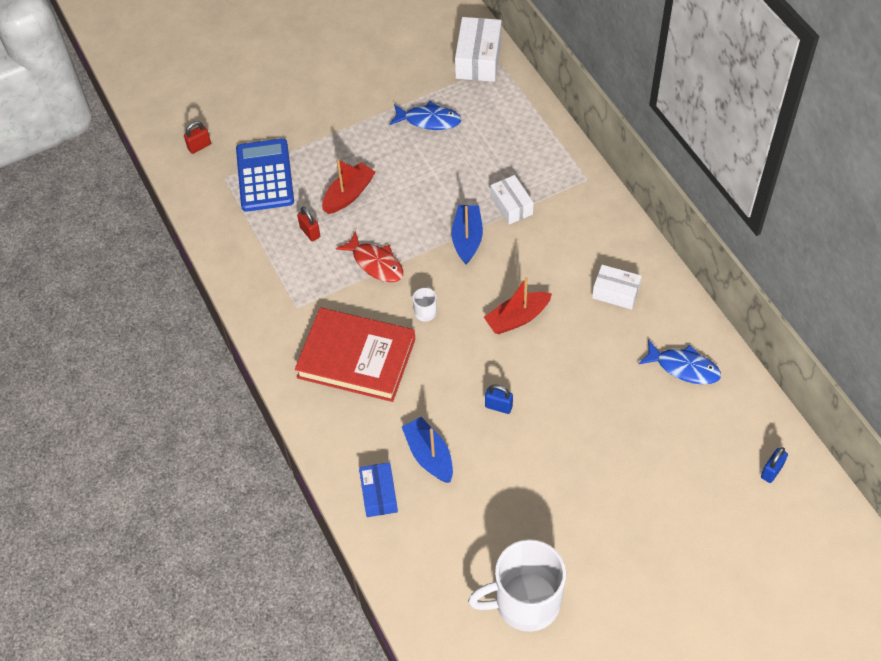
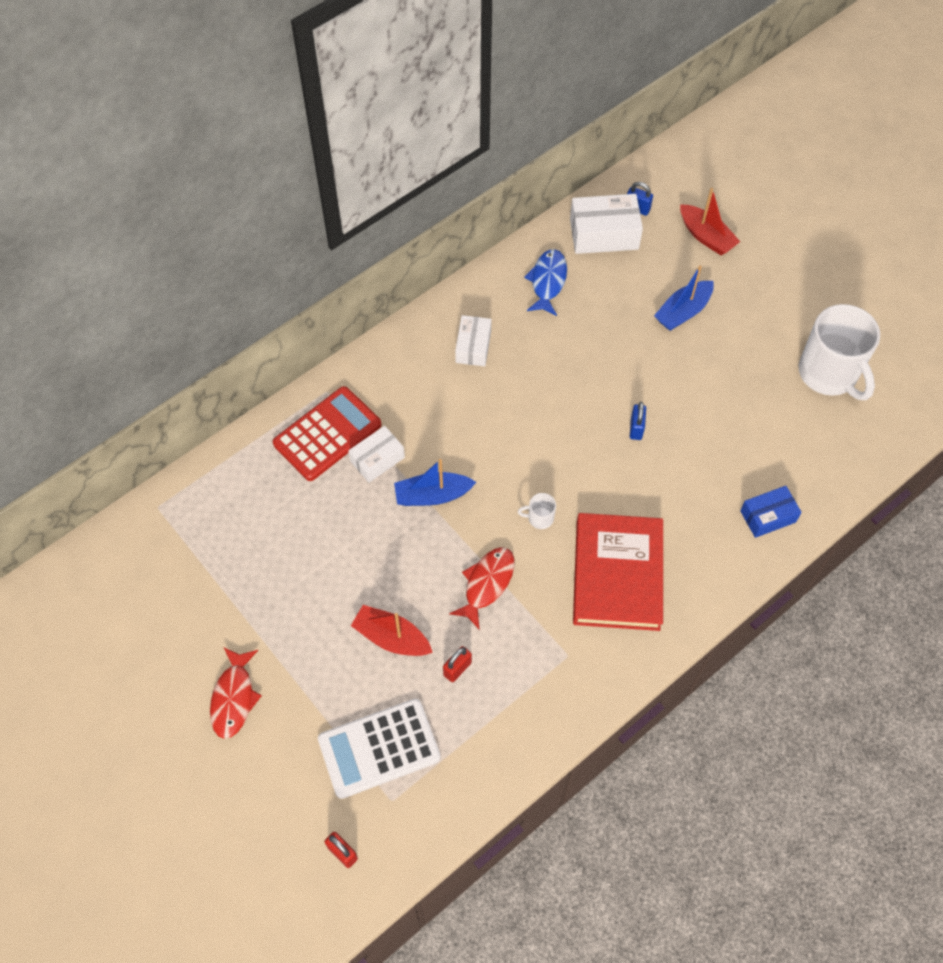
camera: 105 degrees left, 5 degrees up
(264, 176) = (379, 749): blue calculator -> white calculator
(332, 97) = (234, 698): none -> red fish
(429, 120) = (260, 571): blue fish -> none
(429, 455) = (710, 480): blue boat -> blue boat (683, 312)
(478, 59) = (151, 534): white box -> white box (604, 234)
(517, 318) = (526, 429): red boat -> red boat (706, 236)
(544, 175) = (327, 434): none -> red calculator

